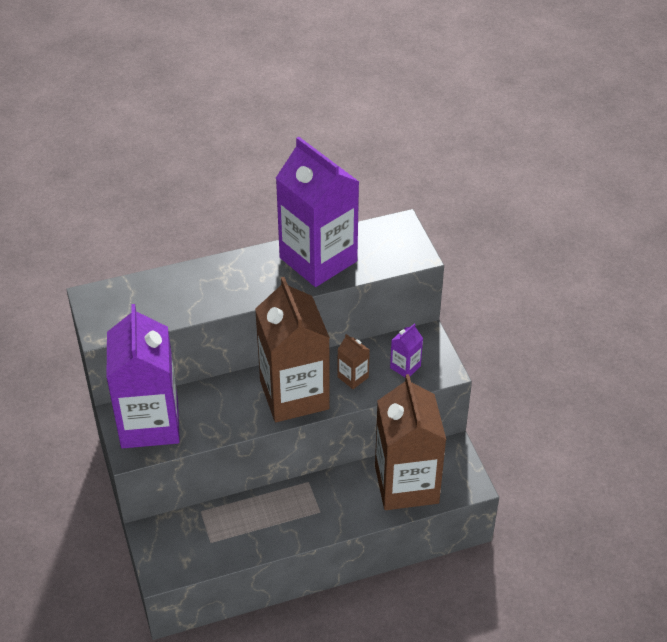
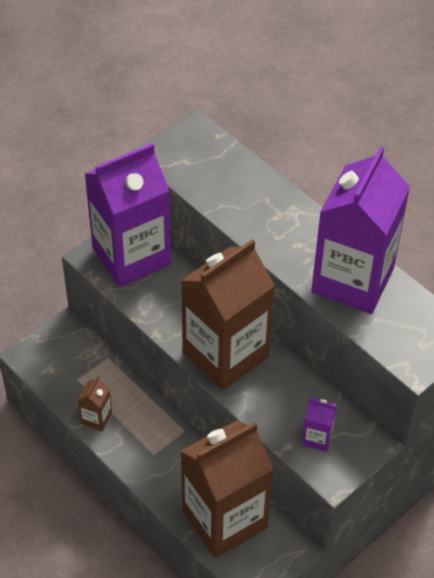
camera: 65 degrees right, 5 degrees up
(353, 377) = (276, 395): brown carton -> brown carton (96, 418)

